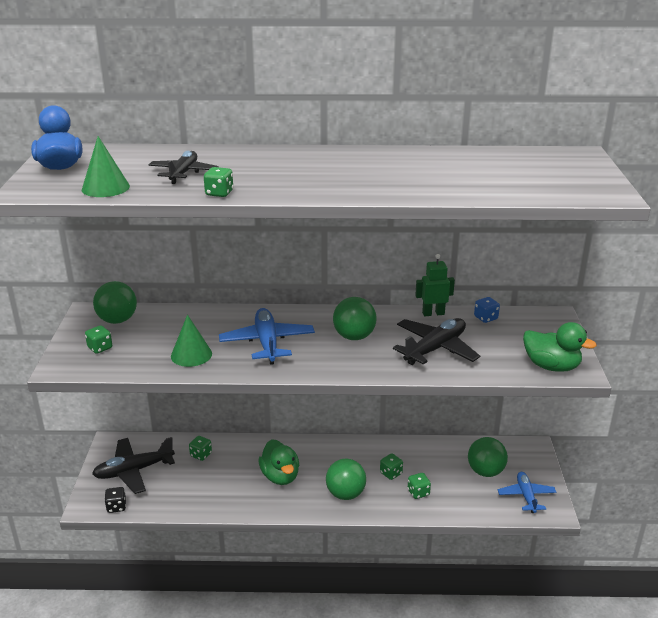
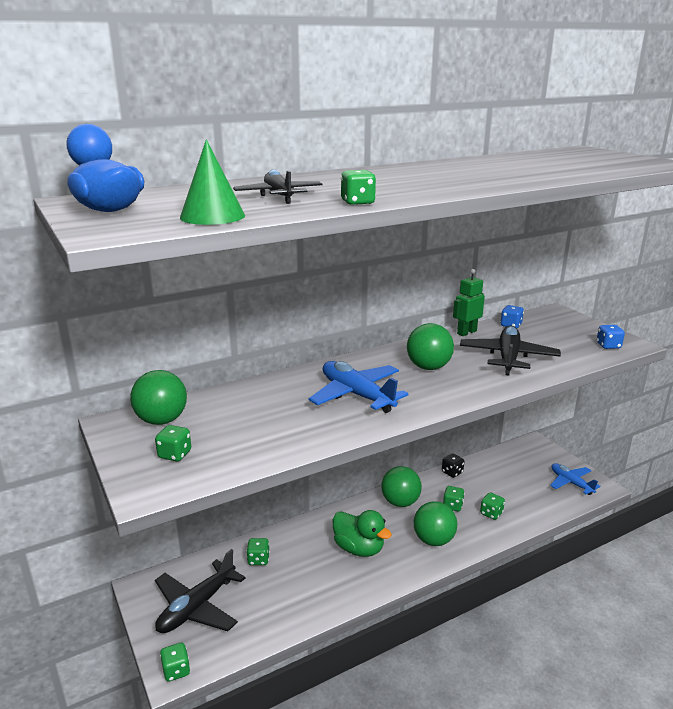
camera: 30 degrees left, 5 degrees down
(89, 505) = (176, 670): none -> green dice
(116, 507) = (212, 657): black dice -> black dice (452, 472)
(191, 355) = (292, 429): green cone -> none
(485, 471) = (522, 475): green ball -> green ball (400, 502)
(551, 366) = (608, 346): green duck -> blue dice

